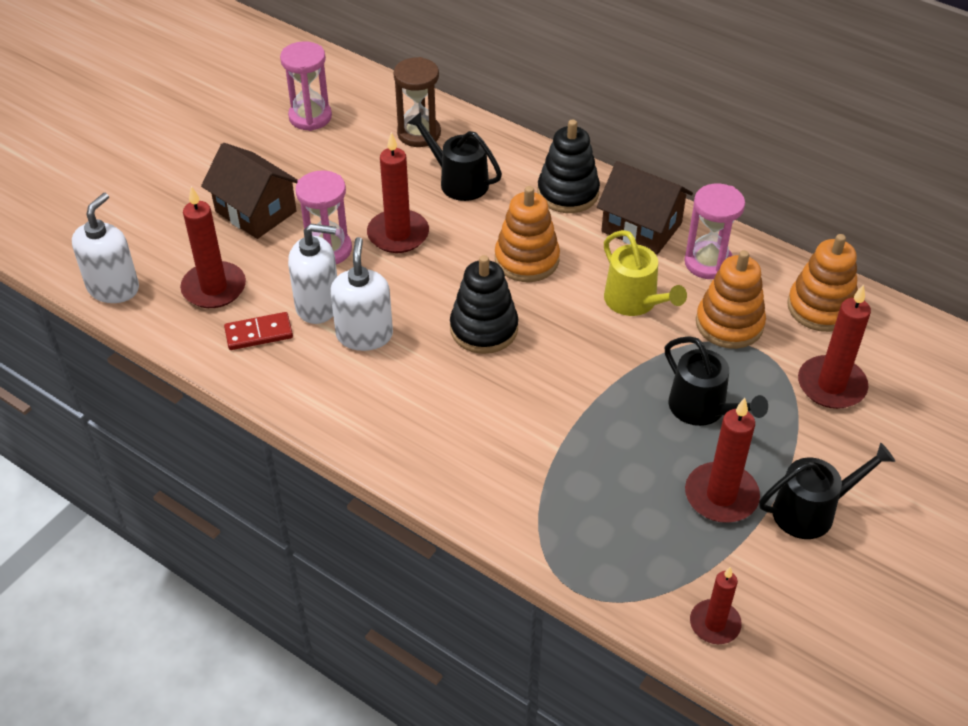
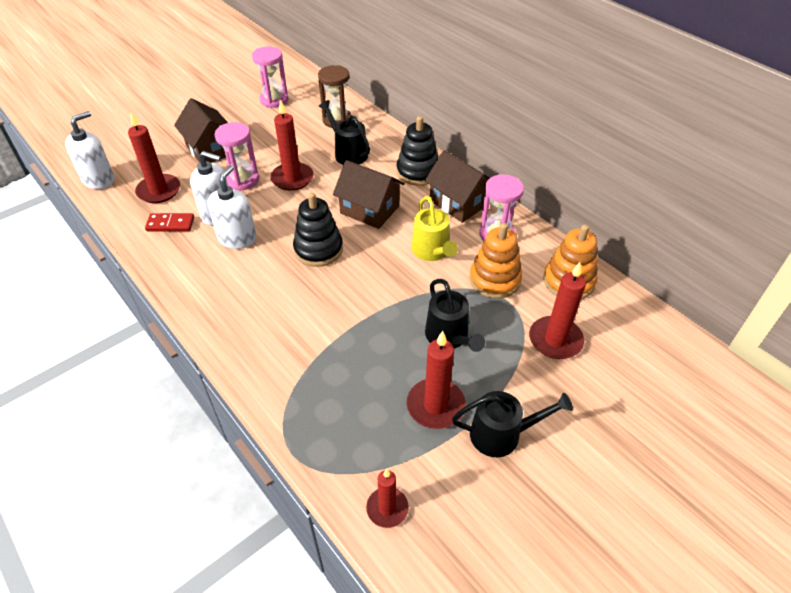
camera: 15 degrees right, 0 degrees up
(526, 260) = (369, 209): orange stacking toy -> brown house

